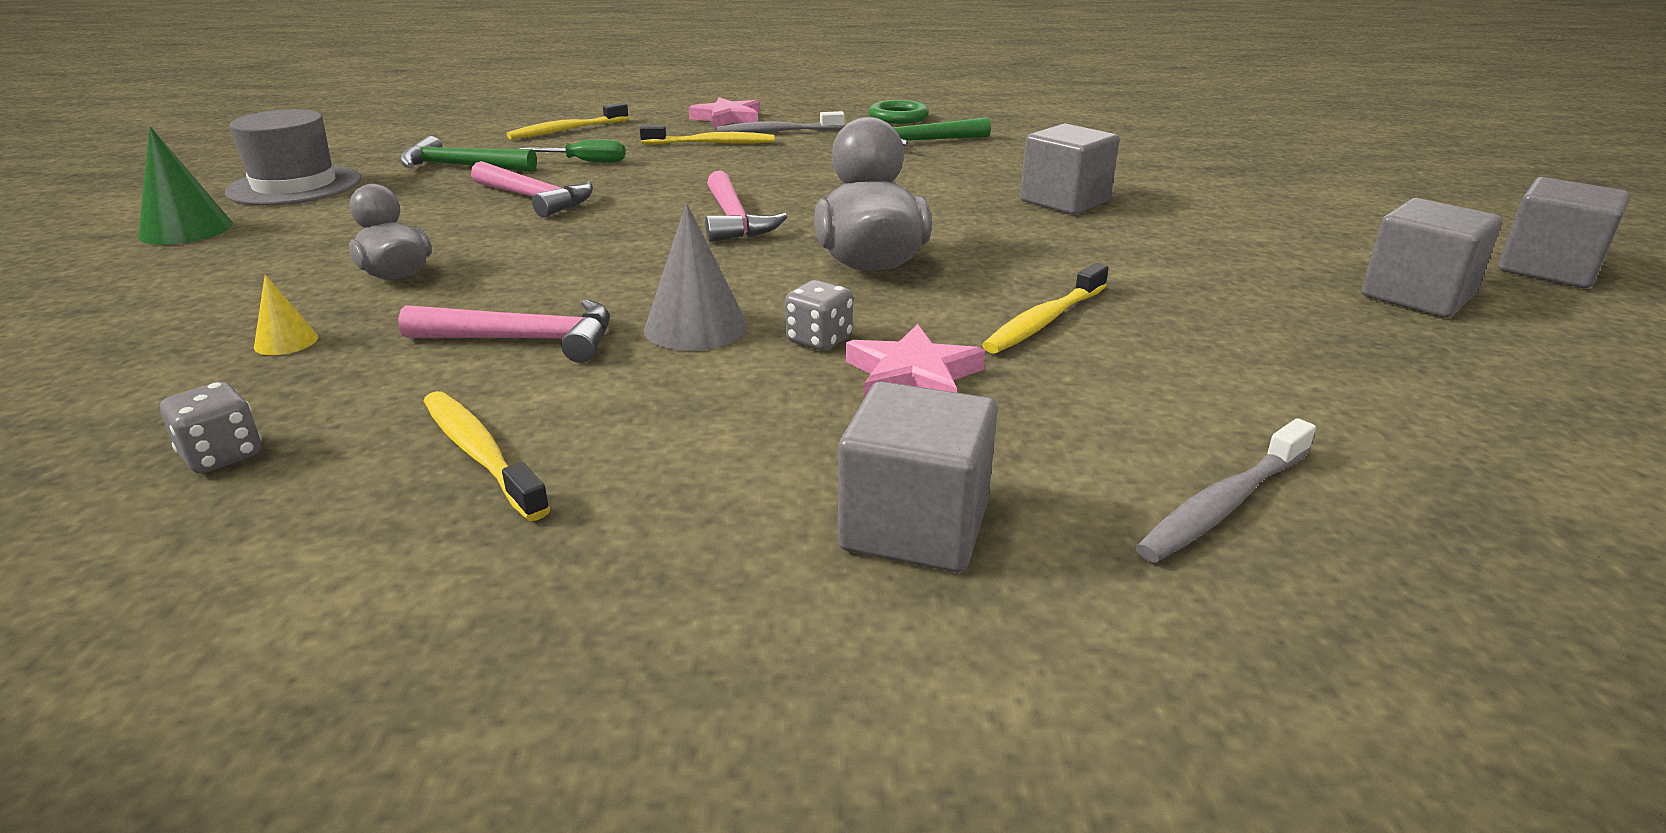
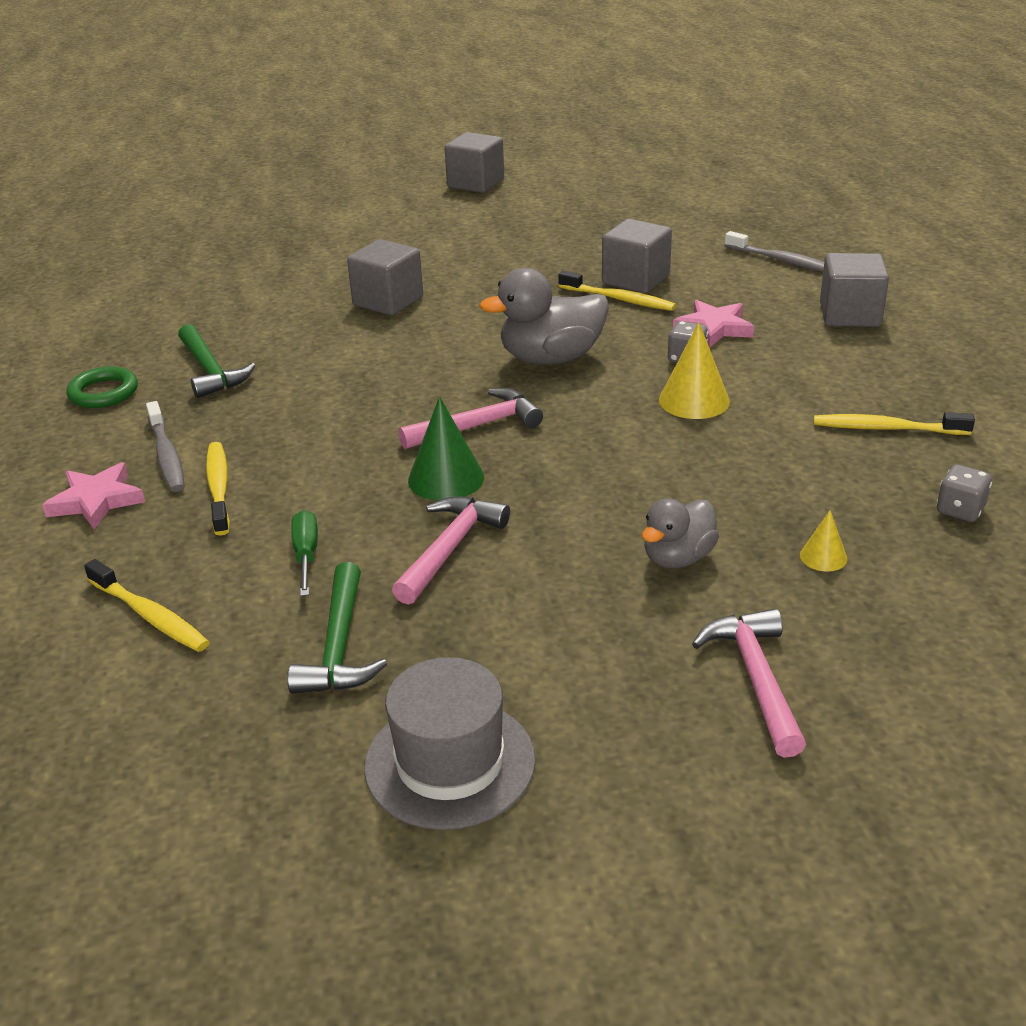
camera: 100 degrees left, 5 degrees up
(186, 229) = (635, 769): green cone -> green cone (446, 478)
(480, 454) = (887, 428): yellow toothbrush -> yellow toothbrush turned 60 degrees clockwise
(525, 340) = (752, 456): pink hammer -> pink hammer (755, 678)
(696, 327) = (694, 400): grey cone -> yellow cone
(1417, 296) = (531, 213): grey cube -> grey cube (636, 280)

